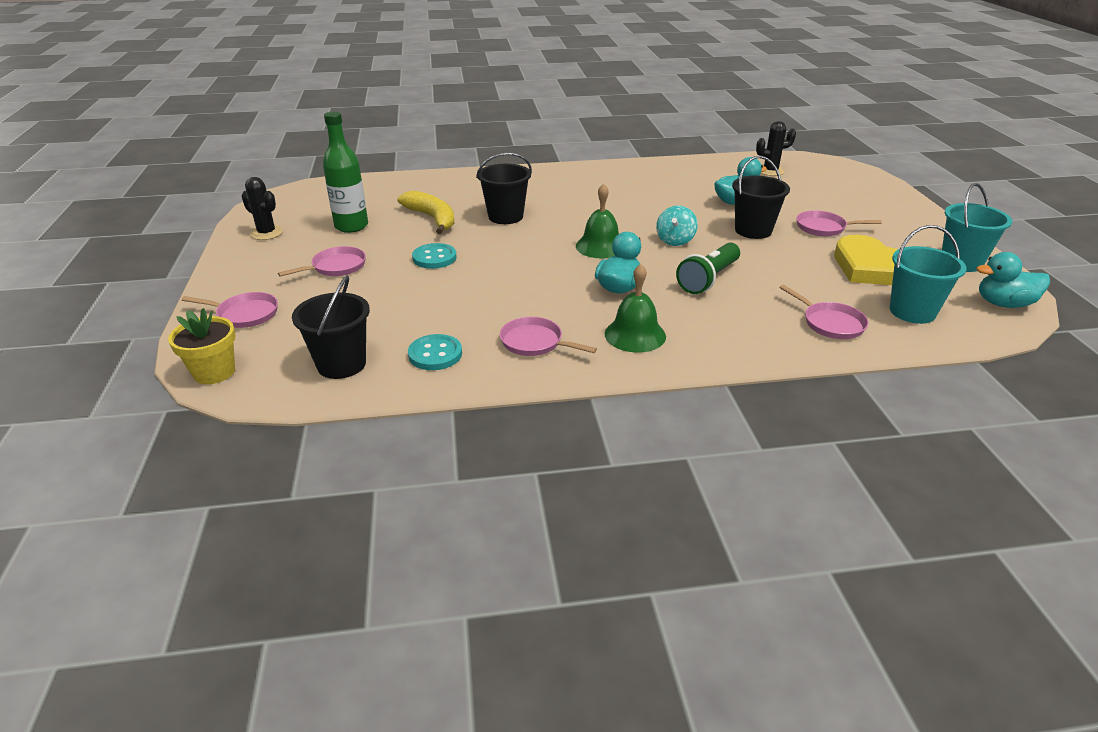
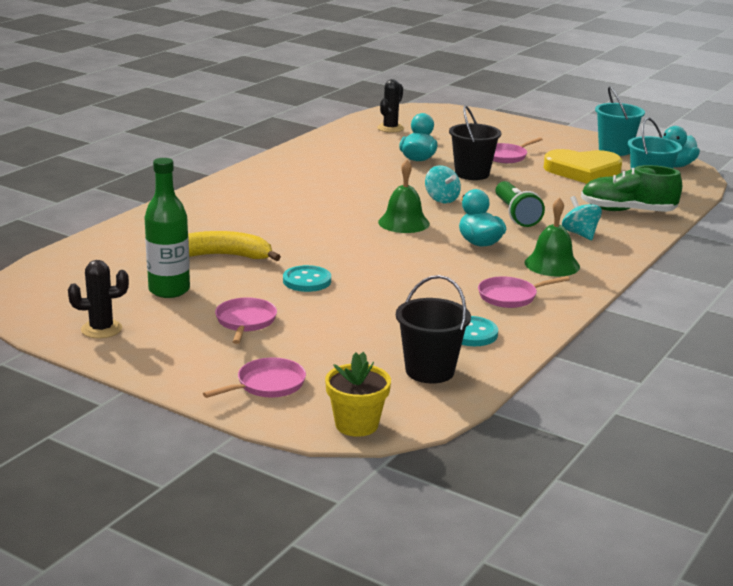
camera: 50 degrees left, 10 degrees down
(505, 216) = (282, 231): black bucket -> none
(727, 322) = (580, 234): none -> turquoise spinning top
(830, 323) = (627, 211): pink pan -> green shoe

